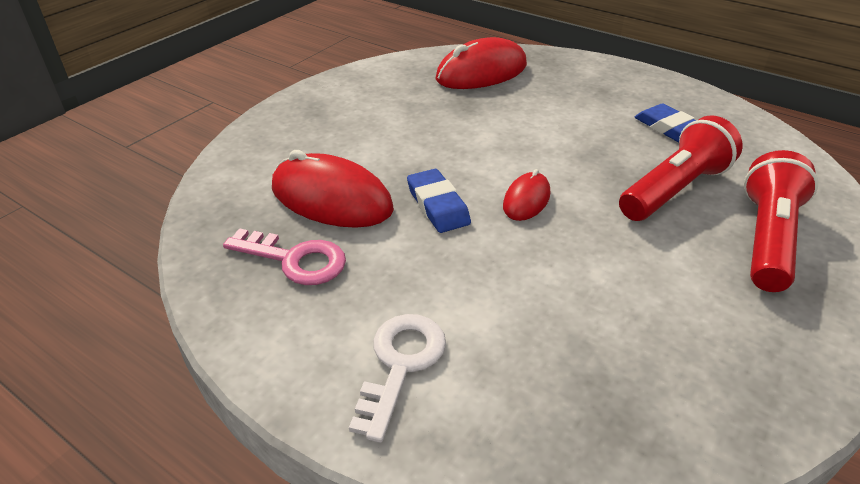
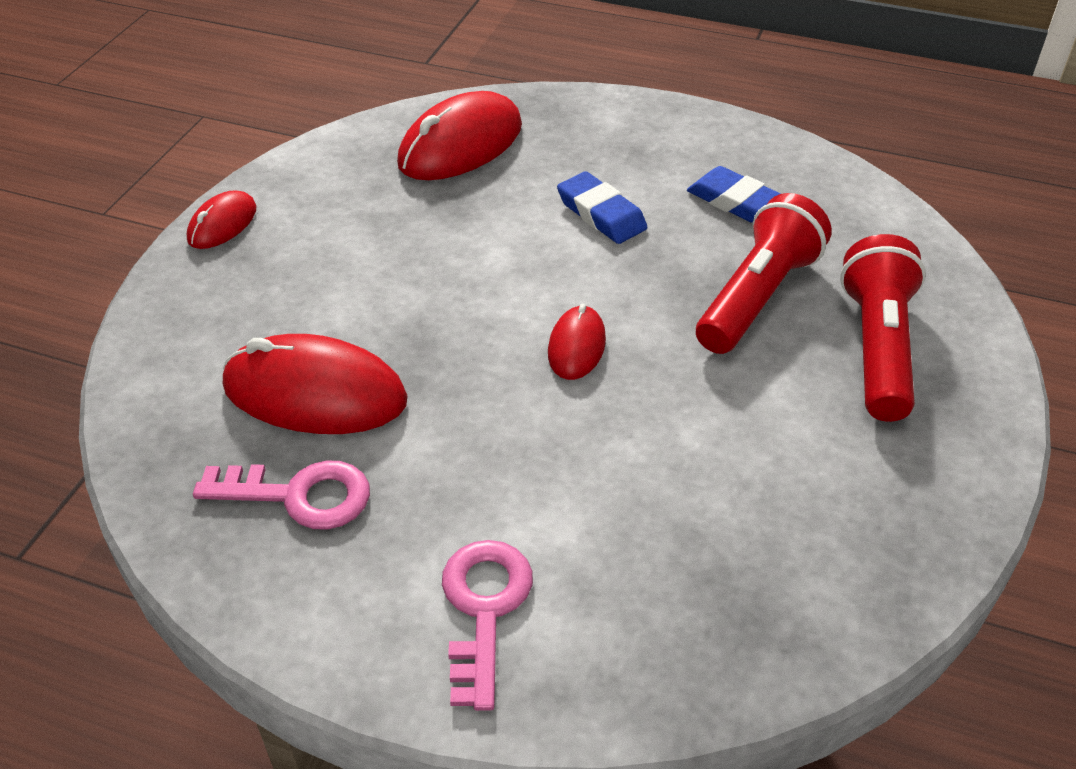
camera: 15 degrees left, 5 degrees up
(311, 95) = (222, 224): none -> red mouse
(400, 364) = (484, 609): white key -> pink key
(438, 205) = (463, 376): blue eraser -> blue eraser (601, 214)

